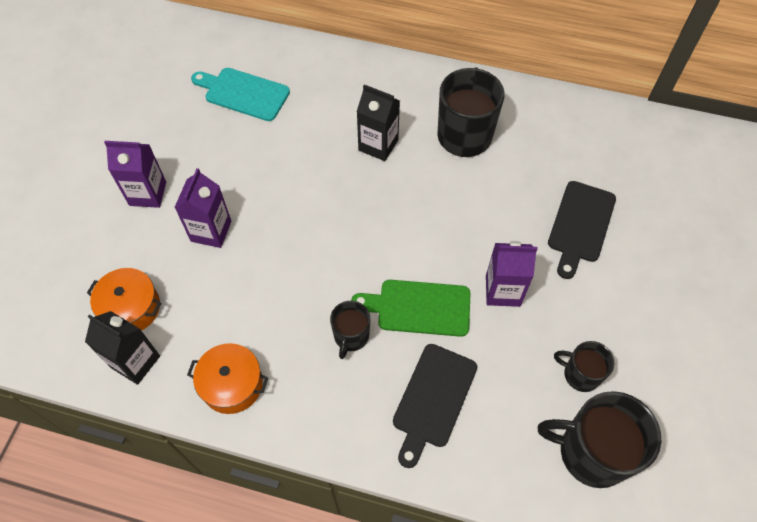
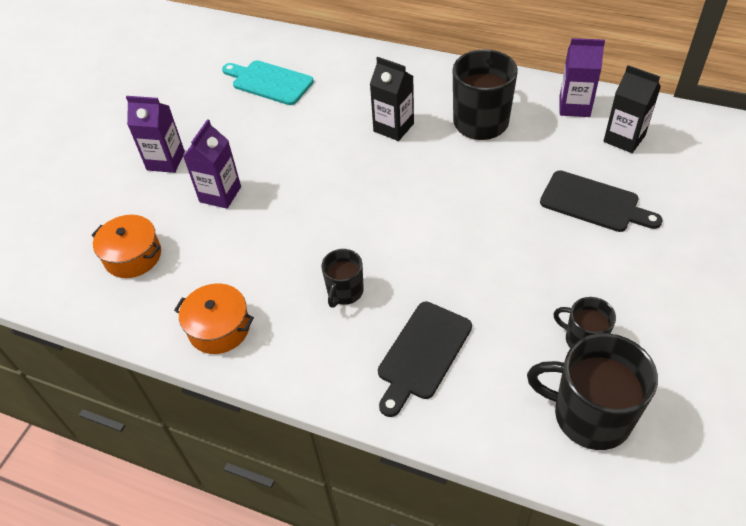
camera: 10 degrees right, 10 degrees down
(135, 361) = (128, 302): black carton -> black carton (624, 138)
(418, 307) = (417, 269): green cutting board -> none
(502, 291) = (506, 258): purple carton -> purple carton (574, 106)
(580, 225) = (594, 203): black cutting board -> black cutting board turned 90 degrees counterclockwise

